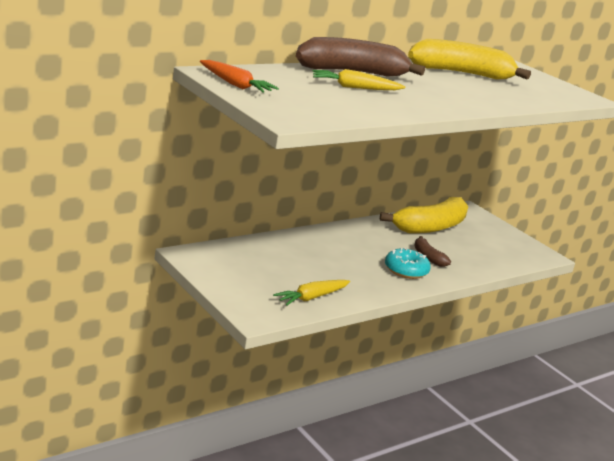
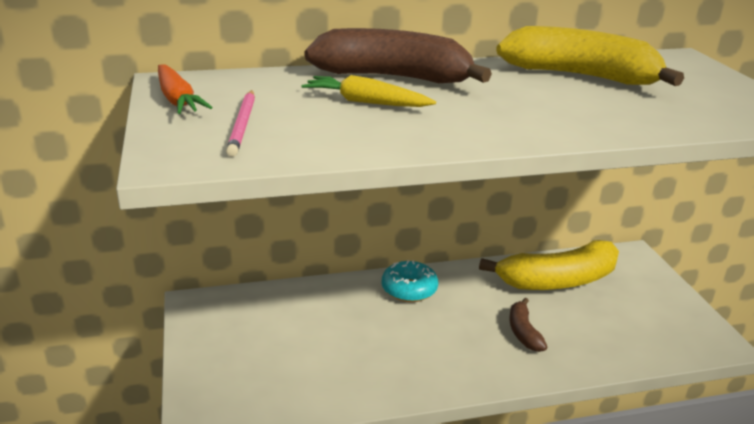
camera: 25 degrees right, 5 degrees up
(300, 100) = (243, 125): none -> pink pencil
(311, 298) = (303, 390): yellow carrot -> none
(406, 270) = (475, 353): turquoise donut -> turquoise donut (409, 289)

